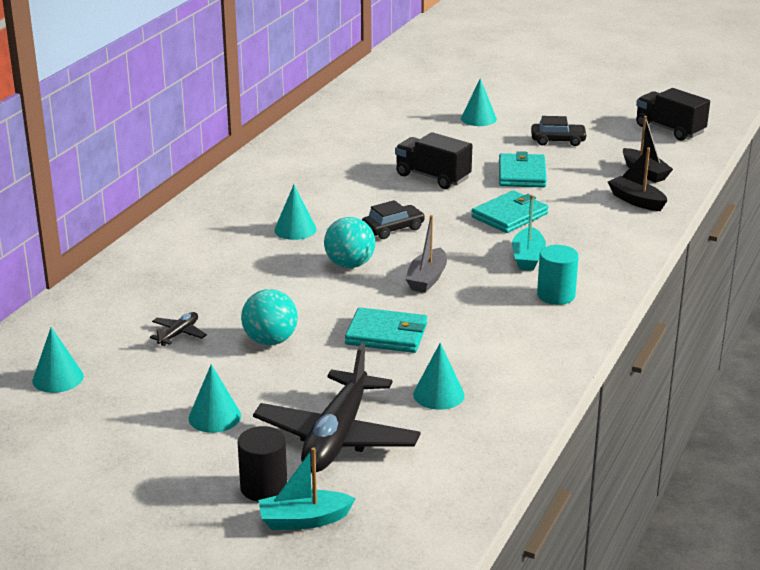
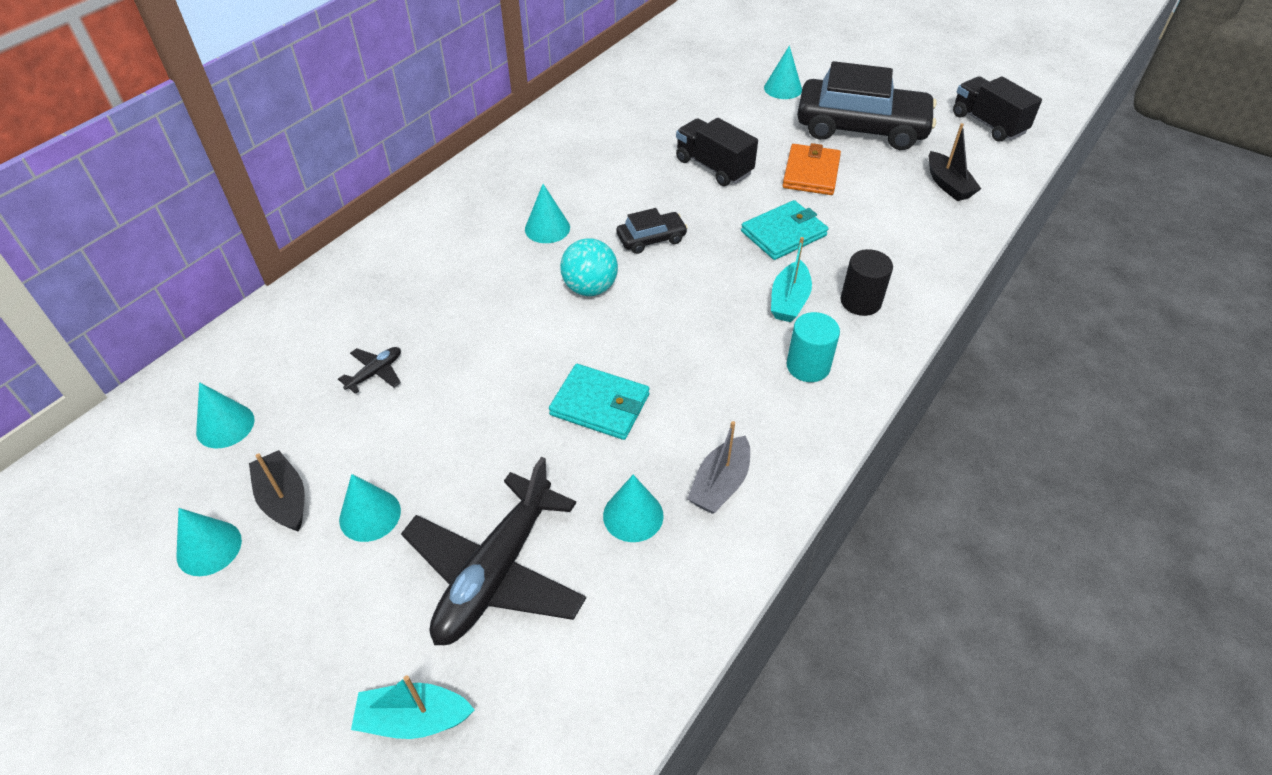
camera: 10 degrees right, 20 degrees up
(83, 449) = (209, 548): none -> turquoise cone
(263, 487) = (385, 649): black cylinder -> black cylinder (860, 301)
(270, 341) = (469, 397): turquoise ball -> none
(427, 279) = (668, 321): grey boat -> grey boat (720, 484)
(522, 174) = (811, 173): turquoise wallet -> orange wallet
(558, 140) = (861, 128): black car -> black car, size x2.22
(636, 201) = (930, 227): black boat -> black boat (284, 499)

